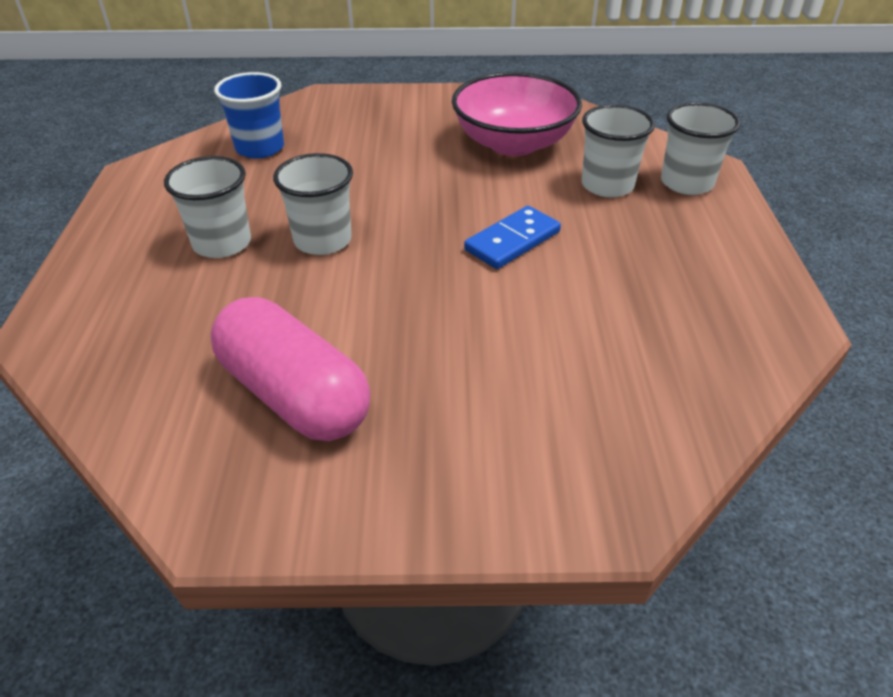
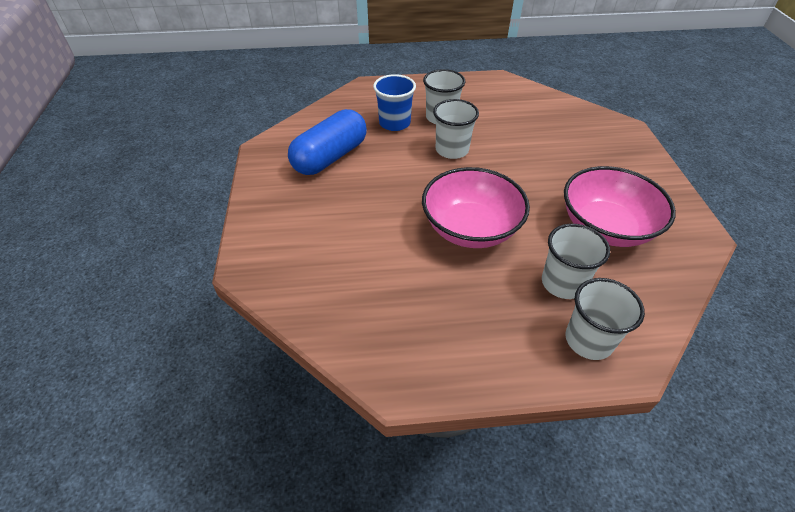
camera: 85 degrees right, 5 degrees up
(260, 148) = (542, 113): blue cup -> blue cup (394, 123)
(294, 394) = (330, 157): pink capsule -> blue capsule
(512, 241) = (470, 228): blue domino -> pink bowl

